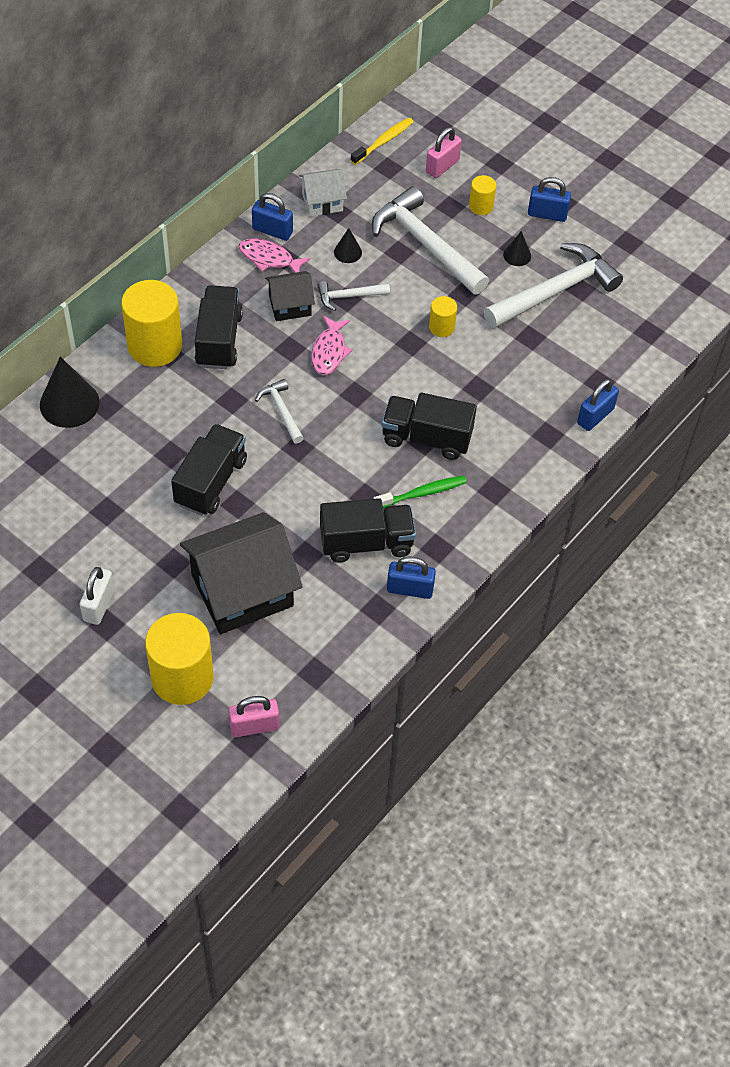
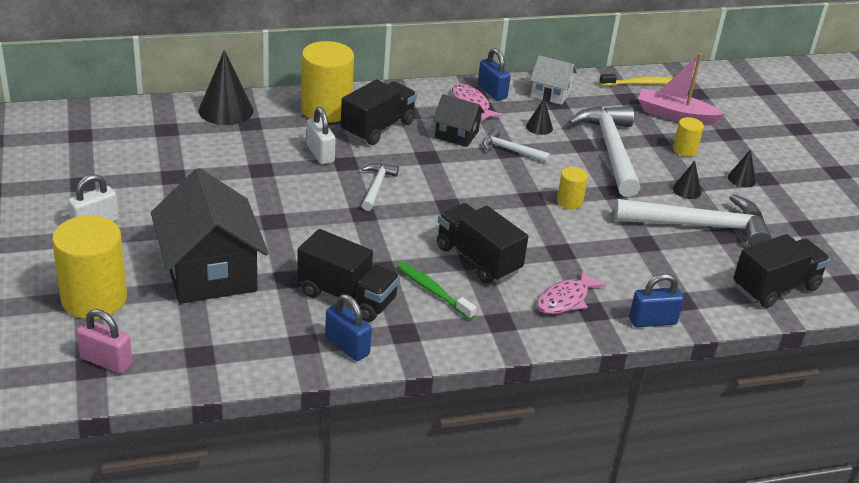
camera: 35 degrees right, 20 degrees down
(201, 403) = (320, 154): none -> white padlock
(211, 482) = (270, 199): black truck -> black truck (775, 287)
(242, 590) = (210, 272): black house -> black house turned 60 degrees clockwise
(329, 351) = (457, 172): pink fish -> pink fish (565, 299)
(422, 493) = (433, 291): green toothbrush -> green toothbrush turned 150 degrees counterclockwise
(442, 166) = (675, 115): pink padlock -> pink boat
(547, 214) = (741, 179): blue padlock -> black cone

